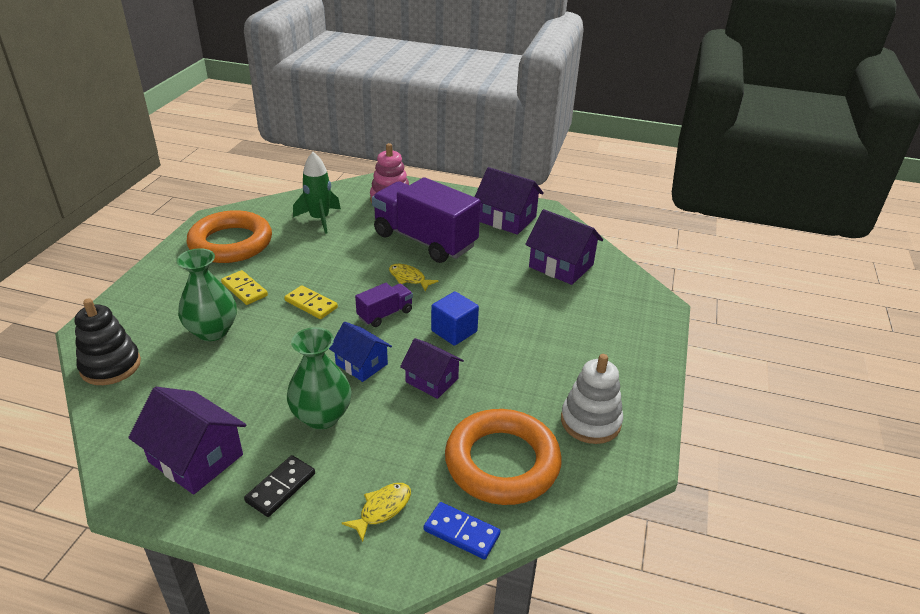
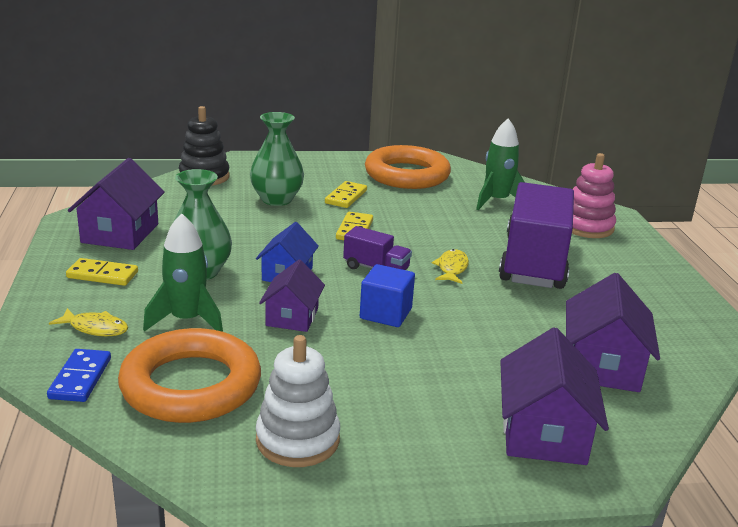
camera: 65 degrees right, 10 degrees down
(281, 488) = (102, 275): black domino -> yellow domino
(402, 444) = (187, 320): none -> green rocket
(507, 219) = (655, 305): purple house -> purple house (544, 433)

